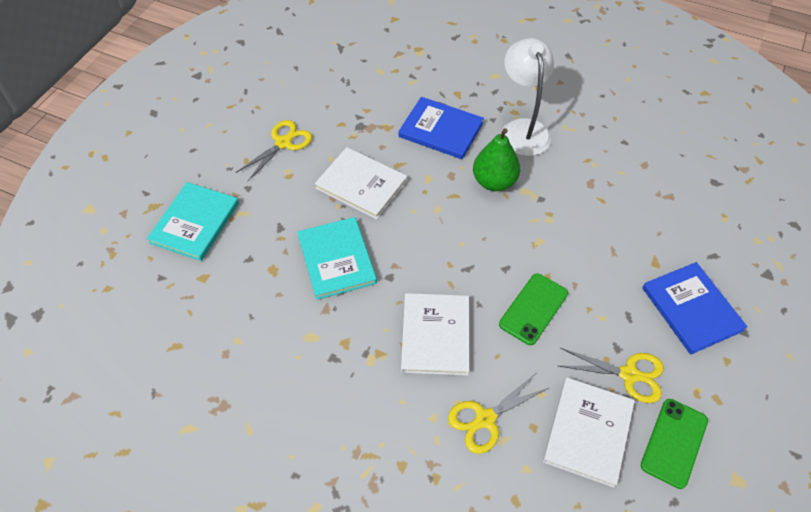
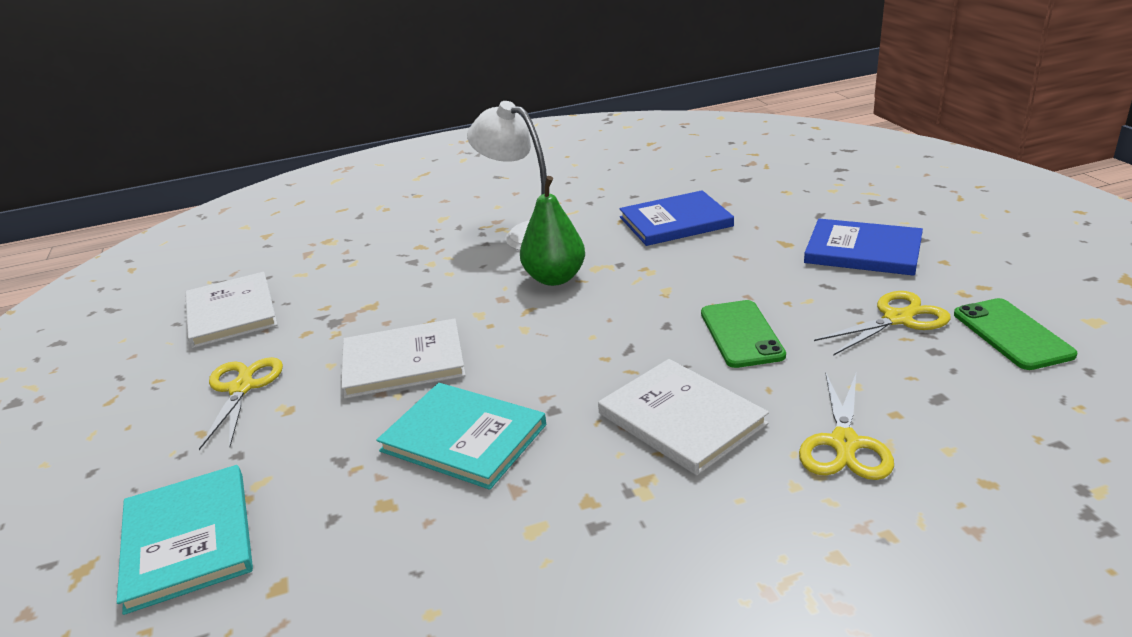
camera: 40 degrees left, 25 degrees down
(441, 130) = (439, 276): blue book -> blue book (675, 222)
(588, 432) = (942, 380): white book -> white book (231, 313)

